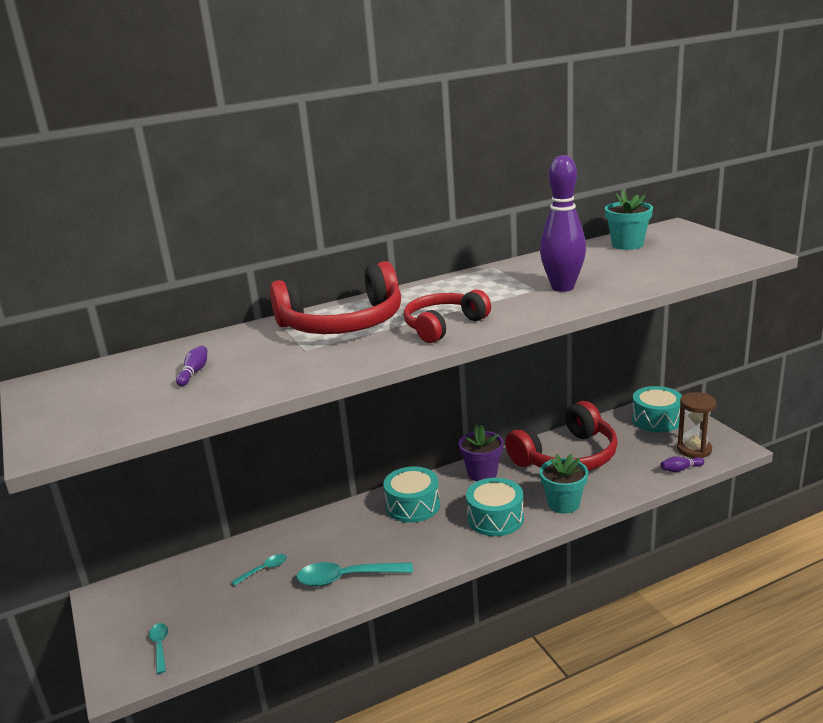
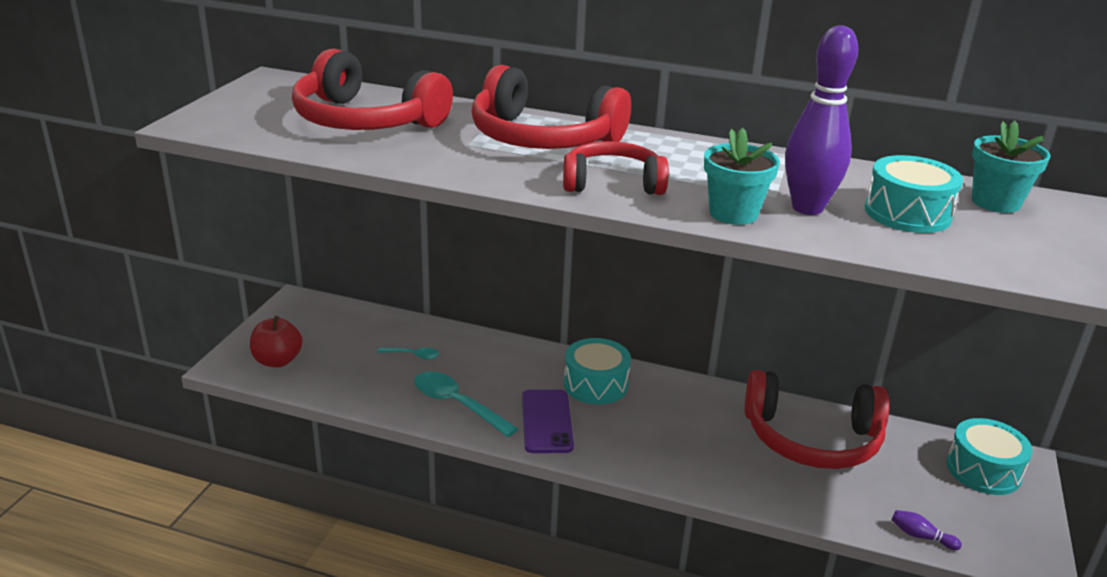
camera: 40 degrees right, 5 degrees up
(160, 646) = (277, 361): turquoise spoon -> red apple
(194, 372) = (365, 120): purple bowling pin -> red headphones
(419, 547) = (547, 421): none -> purple phone
(482, 473) = (701, 398): purple flower pot -> none
(495, 518) = (648, 445): turquoise drum -> turquoise drum (907, 213)
(563, 504) = (733, 478): turquoise flower pot -> turquoise flower pot (733, 213)
(694, 449) = (975, 529): brown hourglass -> none

